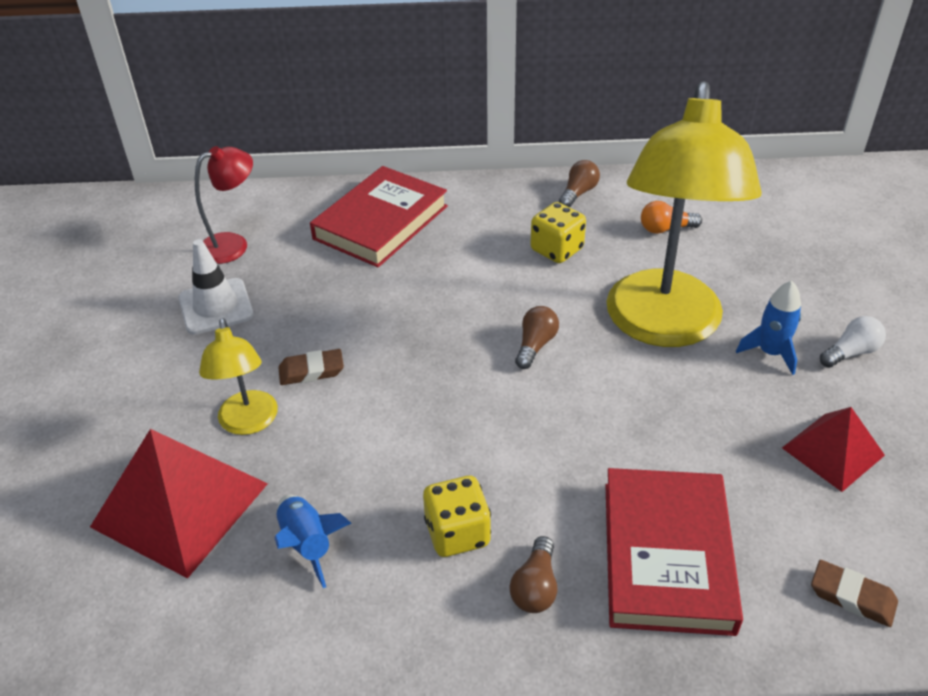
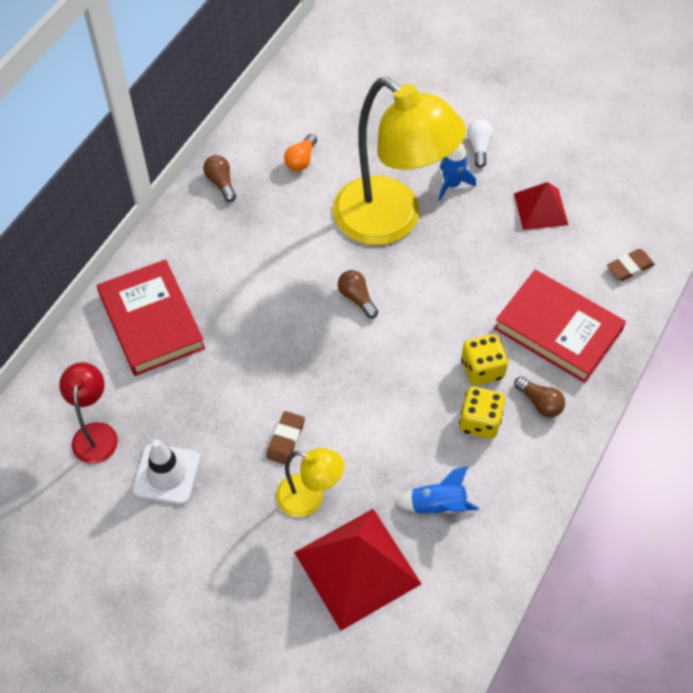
camera: 60 degrees left, 15 degrees up
(556, 250) = (273, 232): yellow dice -> yellow dice (482, 369)

